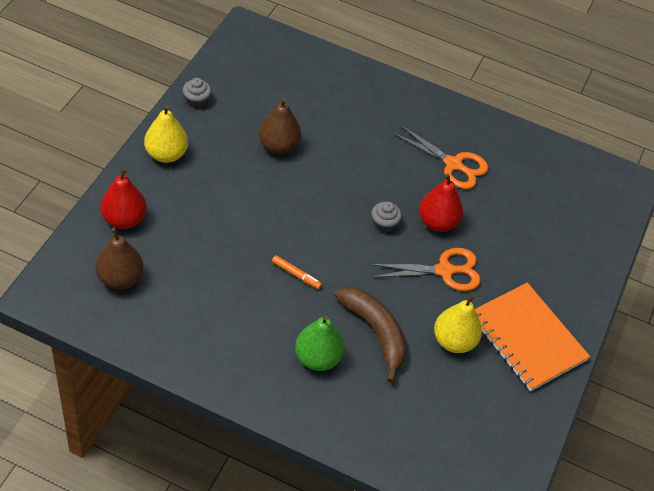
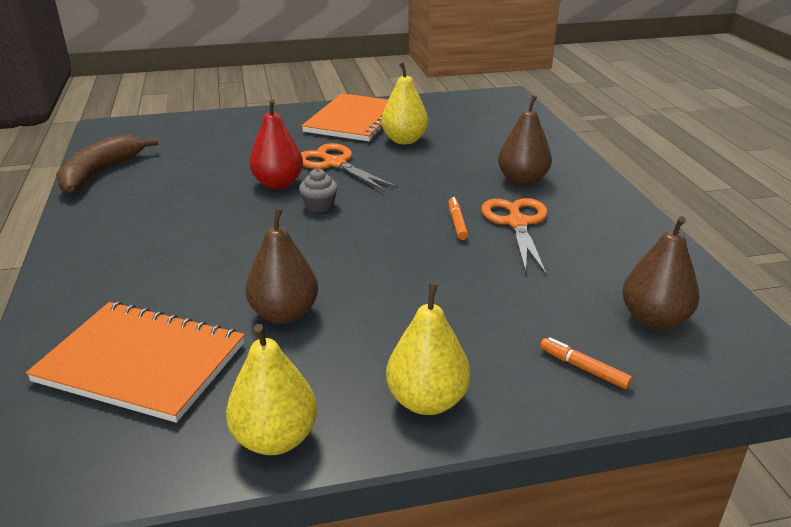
camera: 120 degrees left, 20 degrees down
(124, 219) = (583, 368): red pear -> orange marker
(196, 101) = (275, 439): grey cupcake -> yellow pear
(289, 86) = (141, 363): none -> orange notebook
(317, 358) = (522, 180): green pear -> brown pear
(375, 332) = (452, 168): brown banana -> brown banana (100, 173)
(453, 165) = (178, 201): orange scissors -> orange scissors (517, 223)

